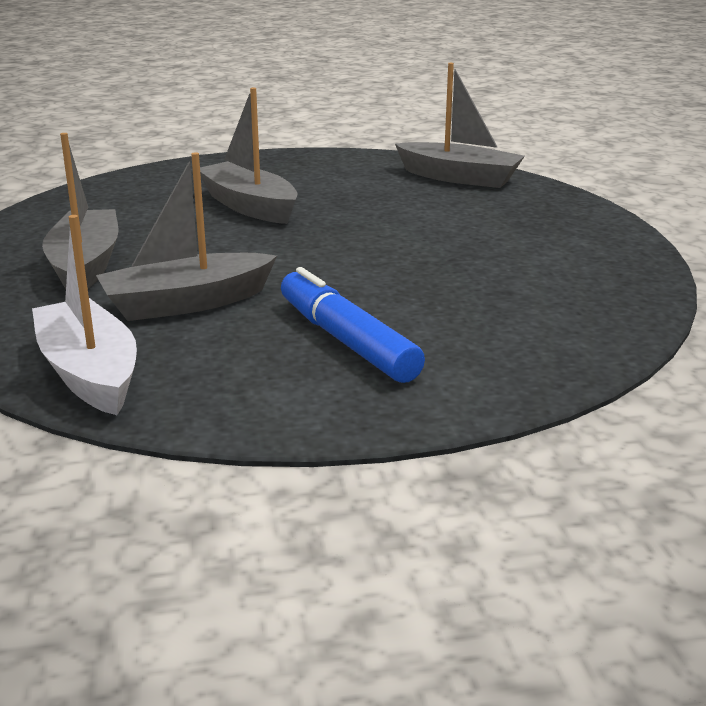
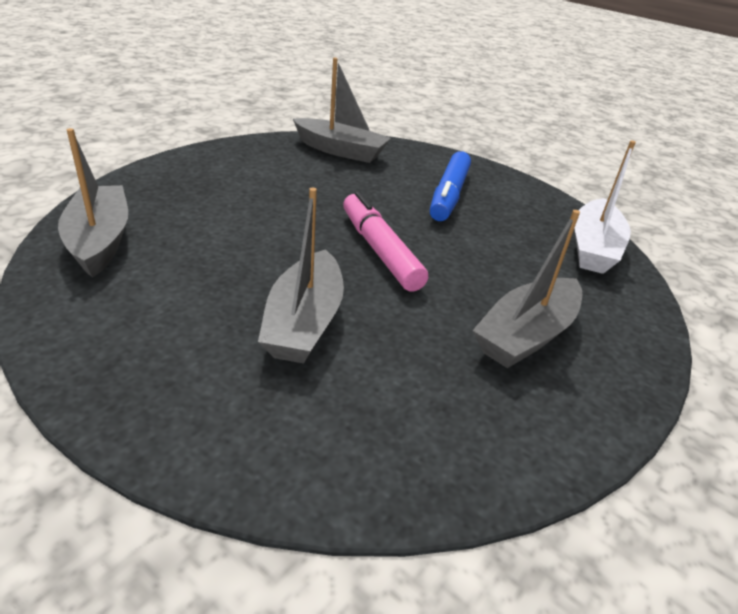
camera: 135 degrees left, 10 degrees up
(187, 303) = (494, 258): grey boat -> grey boat (340, 150)
(292, 257) = (380, 251): none -> pink marker

